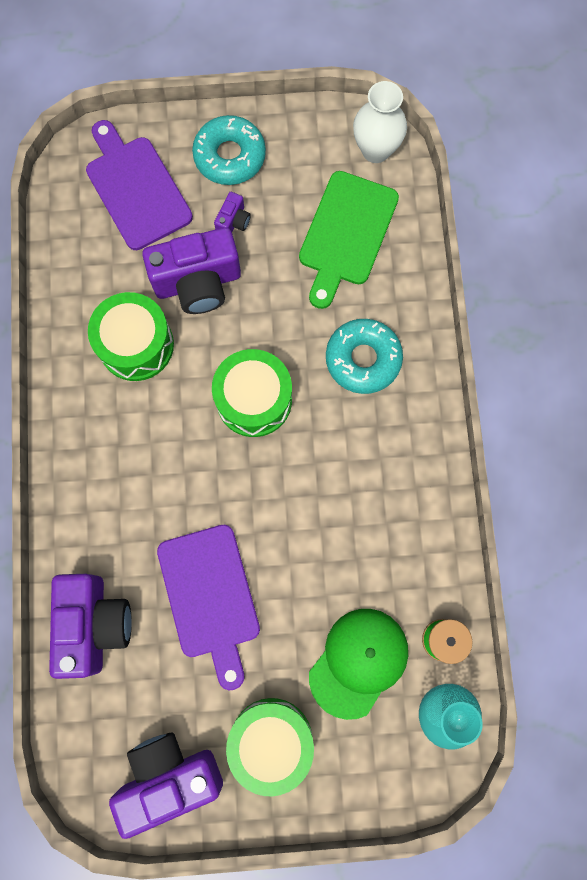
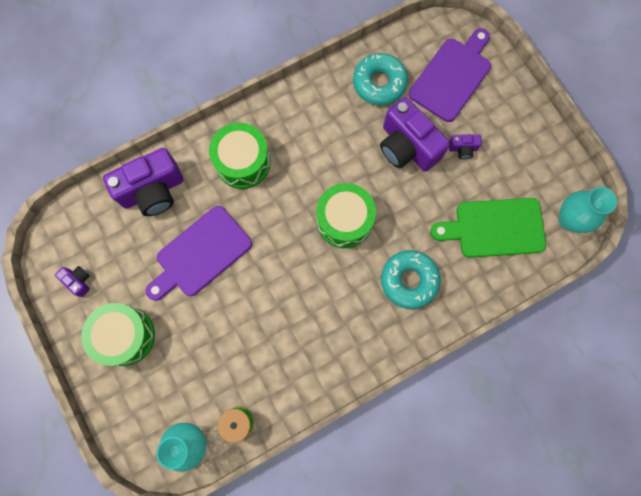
camera: 65 degrees right, 0 degrees up
(136, 345) = (344, 128): green drum -> green drum (243, 162)
(168, 776) = (78, 281): purple camera -> purple camera, size x0.44
(230, 156) = (508, 124): turquoise donut -> turquoise donut (379, 83)
(358, 662) = (199, 371): green cap -> none
(375, 150) = (569, 220): white vase -> turquoise vase

